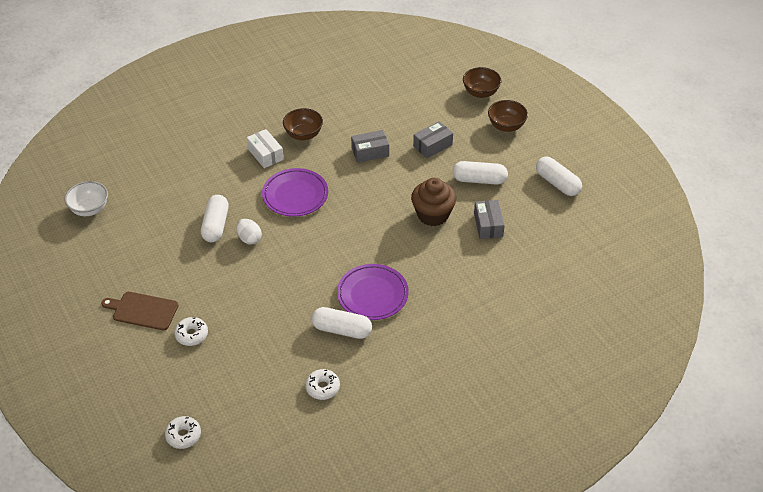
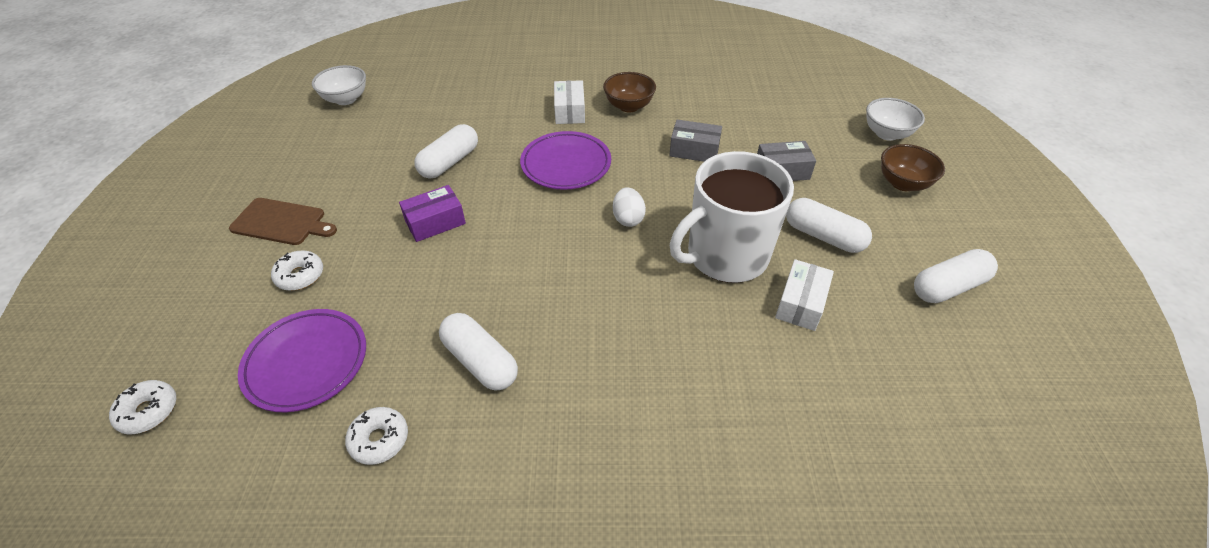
camera: 30 degrees right, 0 degrees up
(143, 311) = (281, 222): brown cutting board -> brown cutting board turned 150 degrees clockwise
(244, 268) = (435, 222): none -> purple box
(249, 238) = (472, 191): white egg -> white egg (628, 219)
(372, 295) = (562, 330): purple plate -> purple plate (306, 362)
(432, 215) = (725, 255): brown cupcake -> white mug
(480, 92) = (886, 134): brown bowl -> white bowl
(488, 225) = (800, 303): grey box -> white box
(557, 183) = (948, 287): white capsule -> white capsule turned 75 degrees clockwise

